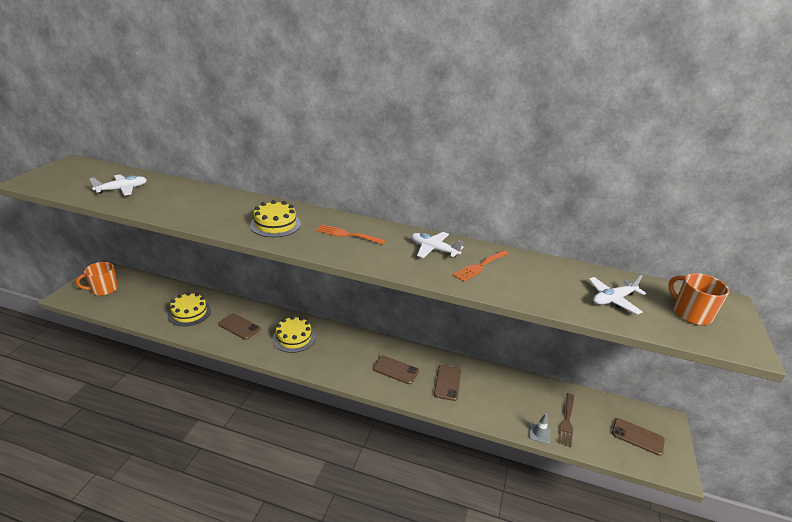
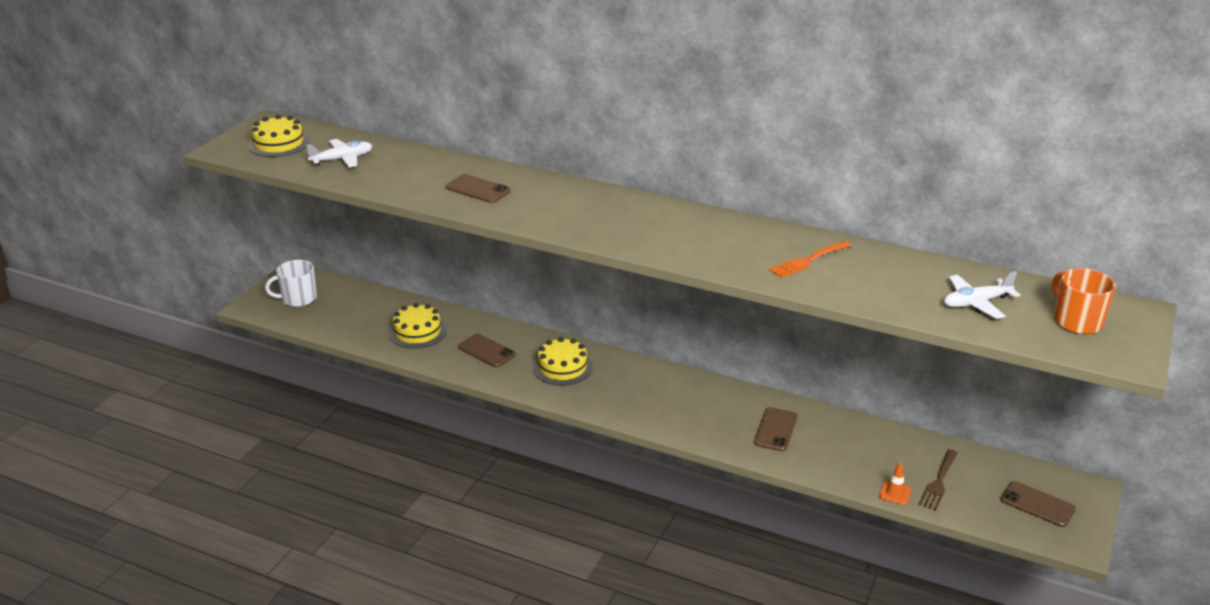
camera: 10 degrees right, 0 degrees up
(104, 289) = (298, 298): orange mug -> white mug
(275, 224) = (543, 206): yellow cake -> yellow cake (279, 144)
(347, 234) = (636, 219): orange fork -> none
(395, 370) = (703, 412): brown phone -> brown phone (477, 189)
(434, 250) = (750, 239): white plane -> none
(539, 433) = (895, 493): grey traffic cone -> orange traffic cone

